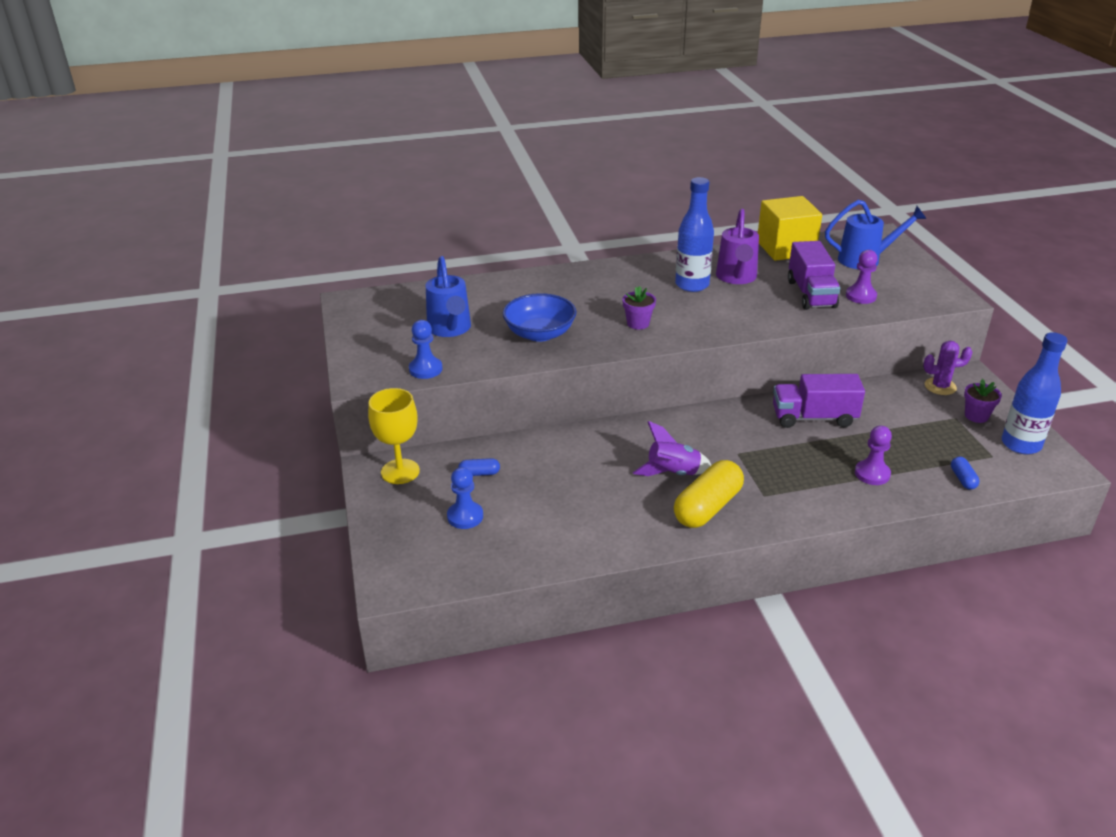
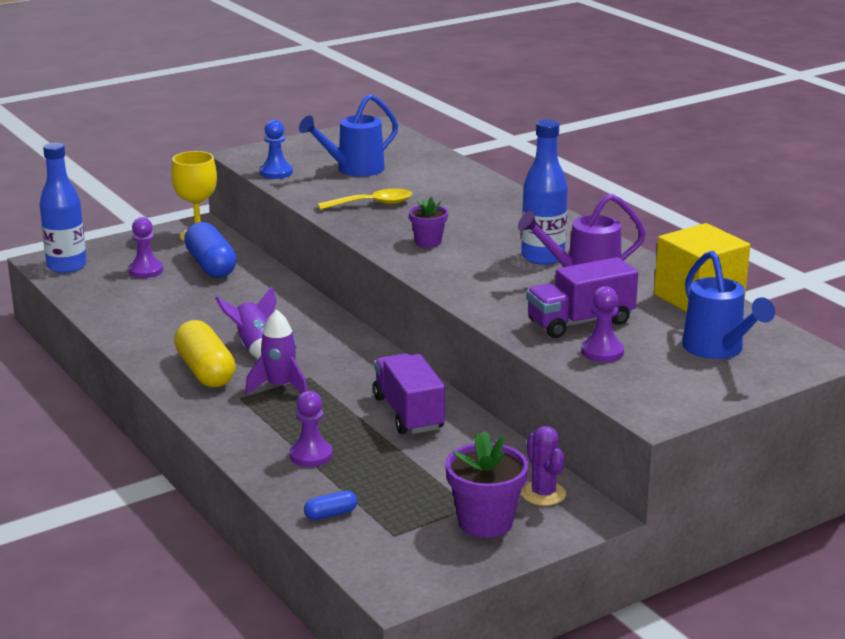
camera: 70 degrees right, 10 degrees down
(465, 516) = (146, 271): blue pawn -> purple pawn
(479, 473) = (211, 266): blue capsule -> blue capsule, size x2.20
(540, 334) = (373, 204): blue bowl -> yellow spoon
(707, 507) = (205, 371): yellow capsule -> yellow capsule turned 45 degrees clockwise
(751, 471) = (279, 387): none -> purple rocket
(976, 416) = (485, 522): purple flower pot -> purple flower pot, size x1.66
(1021, 444) = (434, 556): blue bottle -> blue bottle (67, 266)

